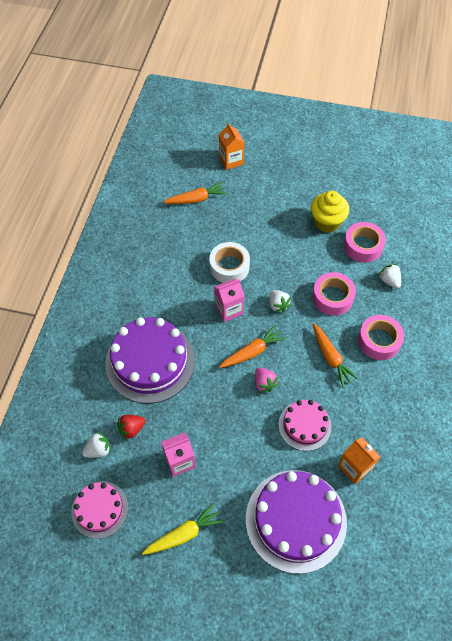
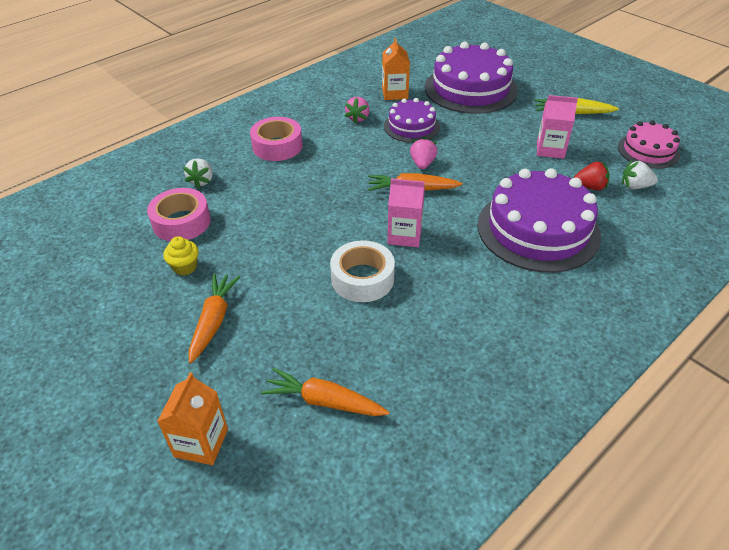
camera: 145 degrees left, 15 degrees down
(278, 305) = (343, 214): white strawberry -> none
(304, 425) = (411, 126): pink cake -> purple cake
(326, 222) = (185, 267): yellow cupcake -> yellow cupcake, size x0.56
(331, 358) = (337, 154): orange carrot -> orange carrot (213, 321)
(332, 297) = (277, 194): pink tape -> none
(353, 410) = (358, 118): none -> pink strawberry

